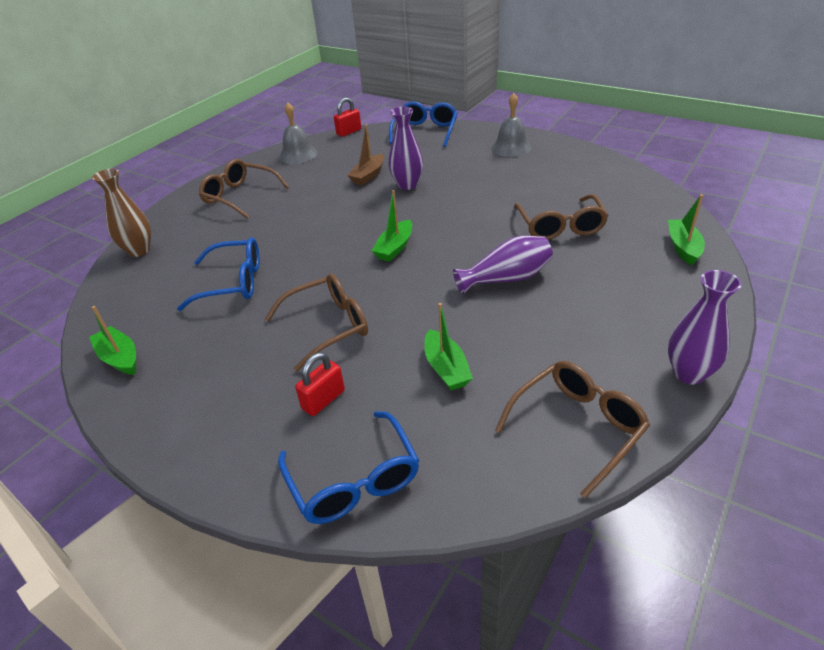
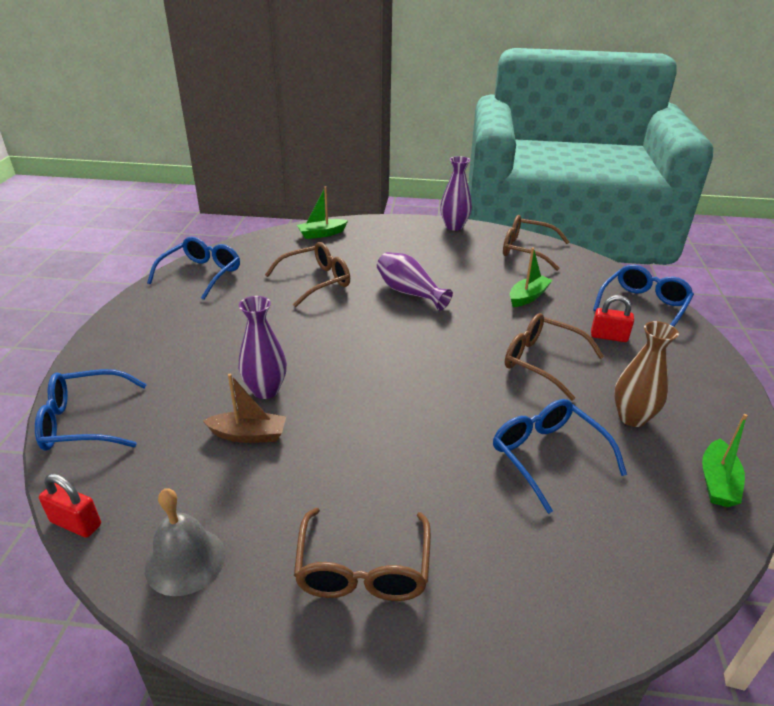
camera: 120 degrees left, 5 degrees down
(139, 250) = (579, 615): brown vase -> brown vase (632, 417)
(395, 248) = (404, 360): green boat -> none
(511, 147) = (144, 334): grey bell -> none
(601, 171) = (201, 274): none -> blue glasses

